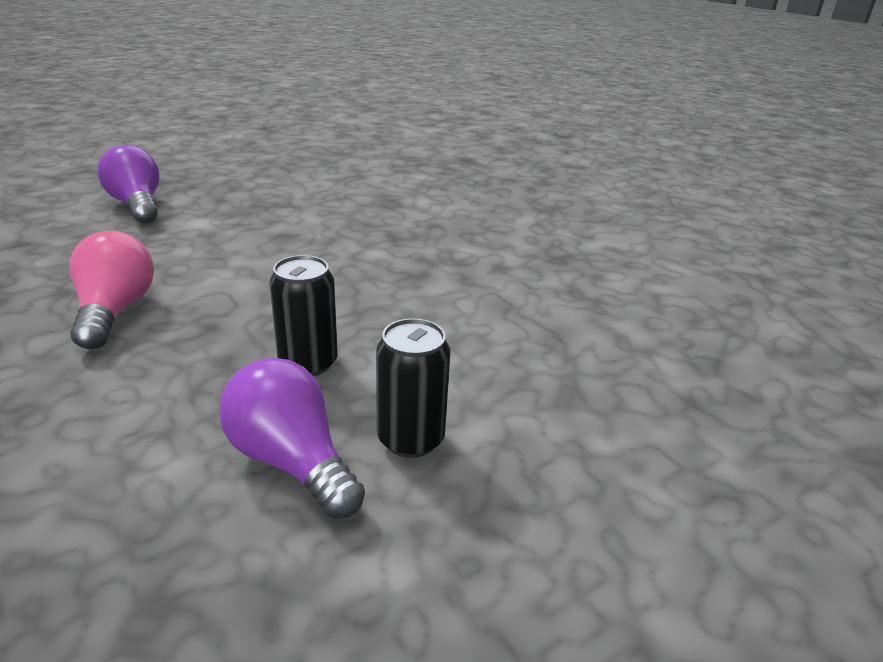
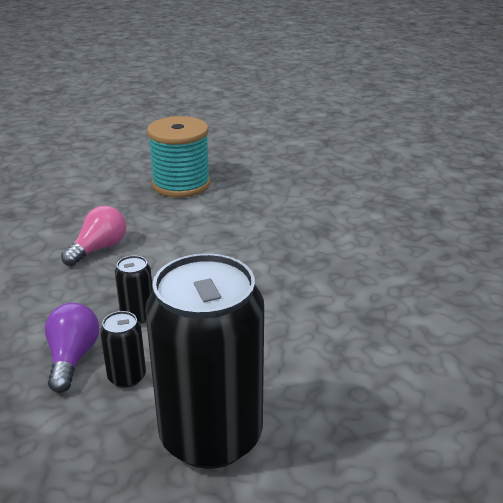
camera: 45 degrees right, 0 degrees up
(137, 205) = (181, 184): purple light bulb -> turquoise spool
(612, 441) = (211, 436): none -> black can

